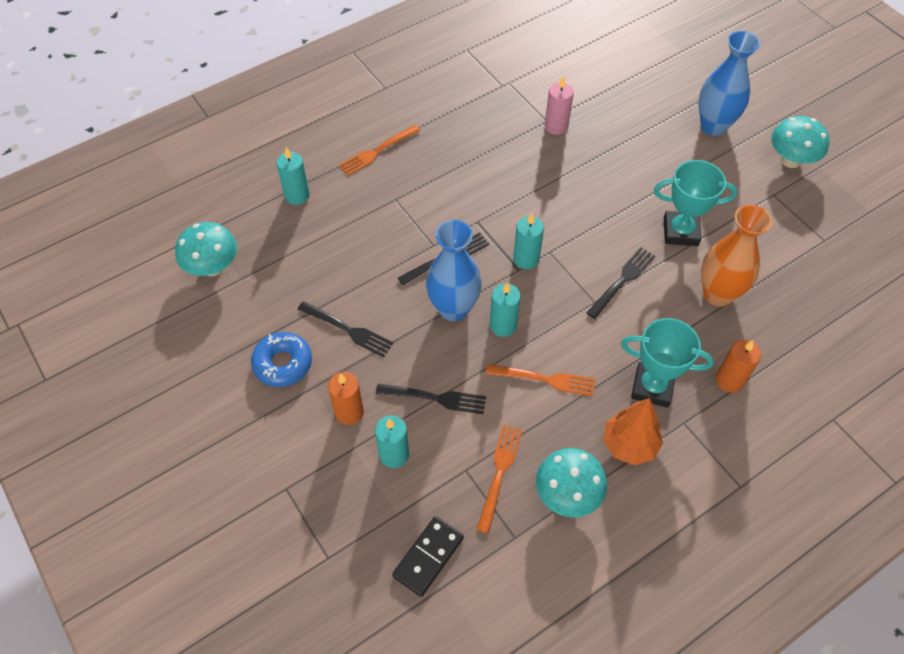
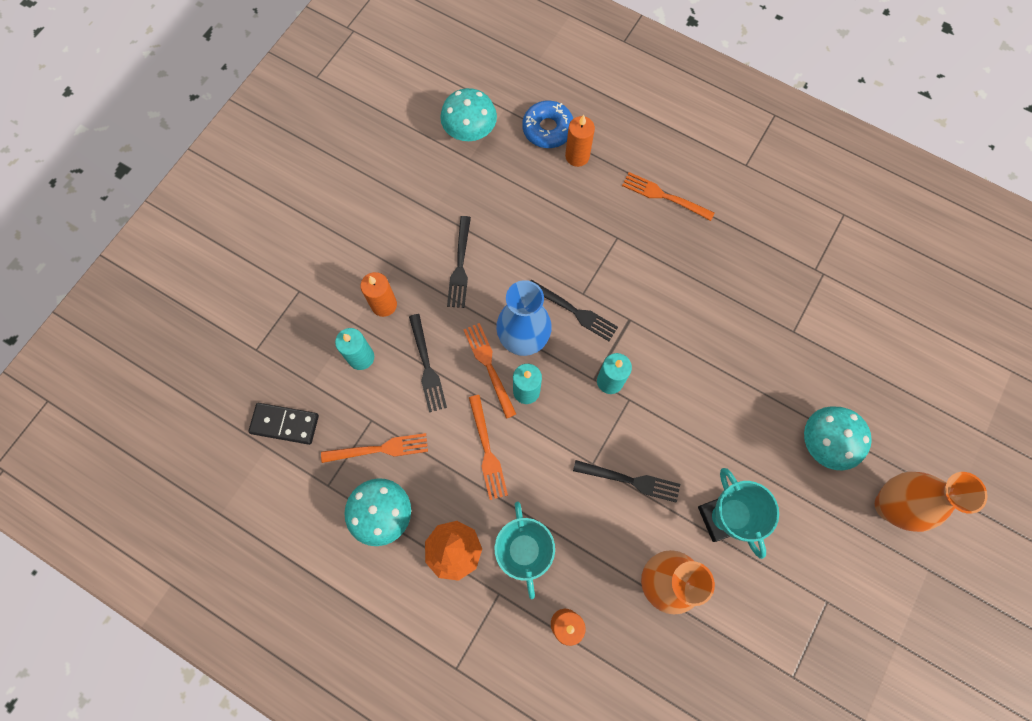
camera: 65 degrees right, 15 degrees up
(283, 363) = (405, 232): blue donut -> blue donut (547, 129)
(297, 195) = (577, 156): turquoise candle -> orange candle
(463, 346) = (489, 366): none -> orange fork
(556, 126) = (791, 343): pink candle -> none
(713, 126) = (890, 505): blue vase -> orange vase
(790, 160) = (889, 607): turquoise mushroom -> turquoise mushroom (823, 443)

